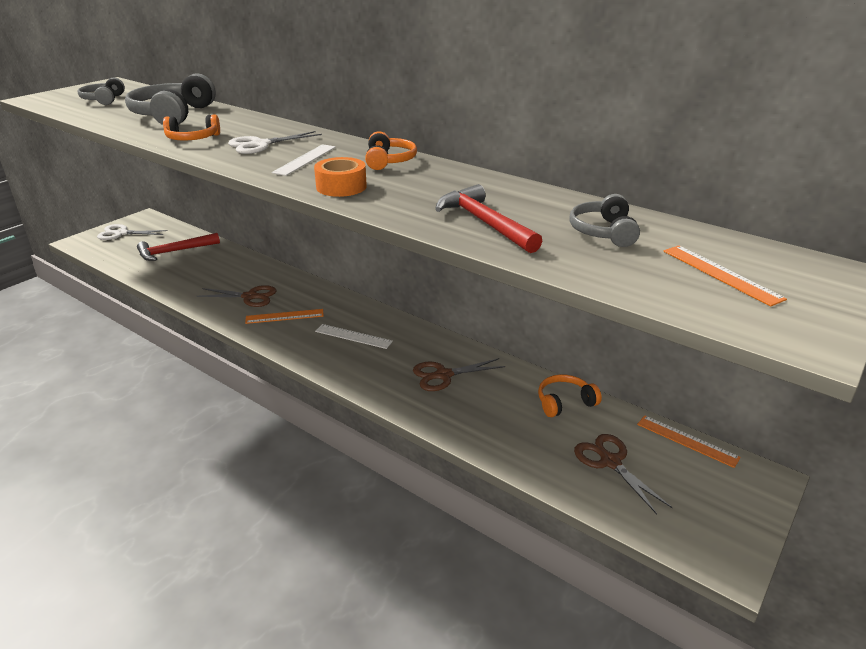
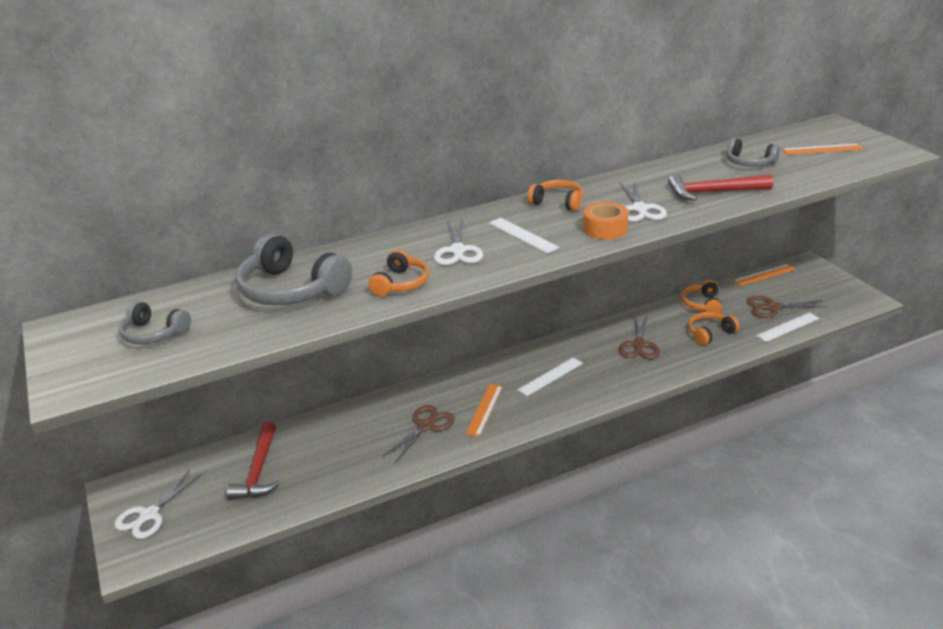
camera: 60 degrees left, 0 degrees up
(403, 194) = (640, 209): none -> white scissors
(505, 420) = (710, 333): none -> orange headphones
(573, 484) = (788, 327): none -> white ruler

